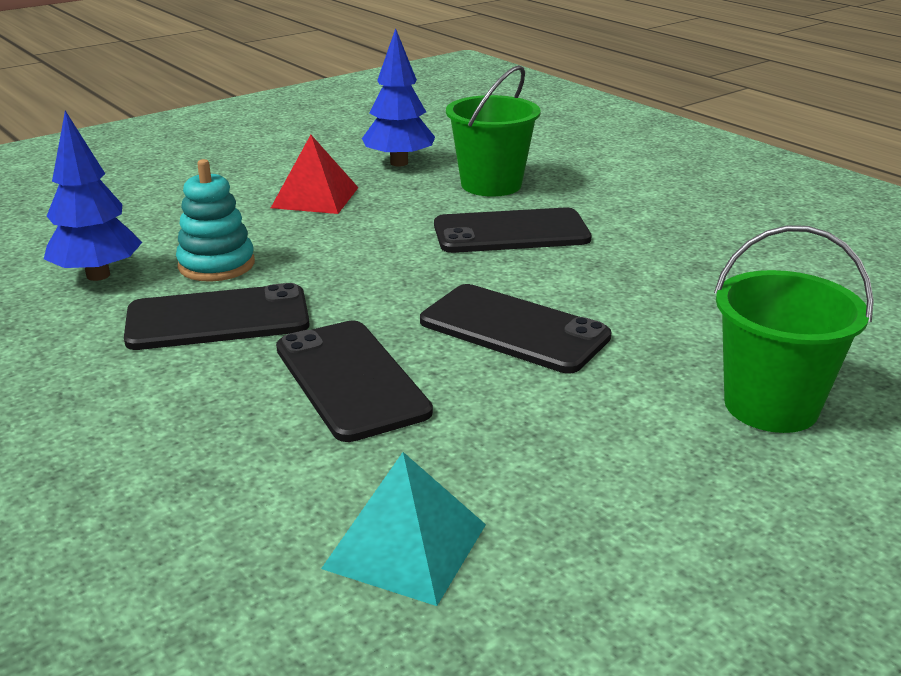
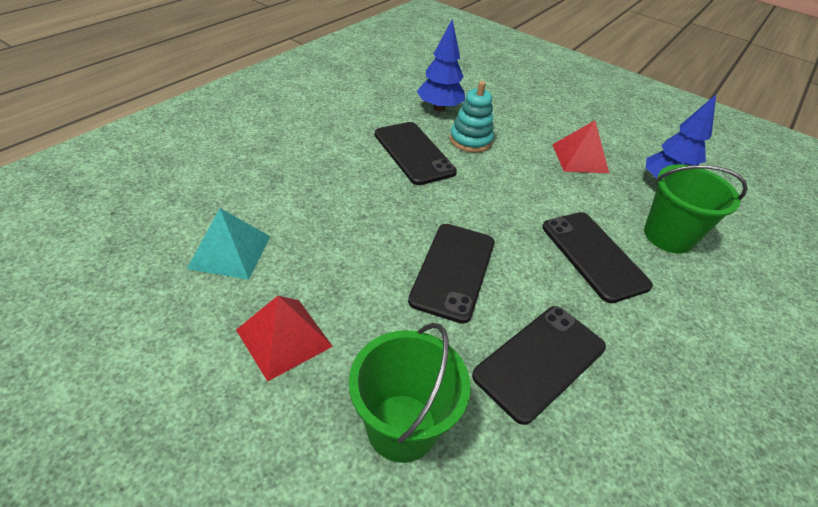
camera: 70 degrees right, 15 degrees up
(350, 379) = (370, 209): black phone -> black phone (540, 361)
(622, 491) = (284, 338): none -> red pyramid

